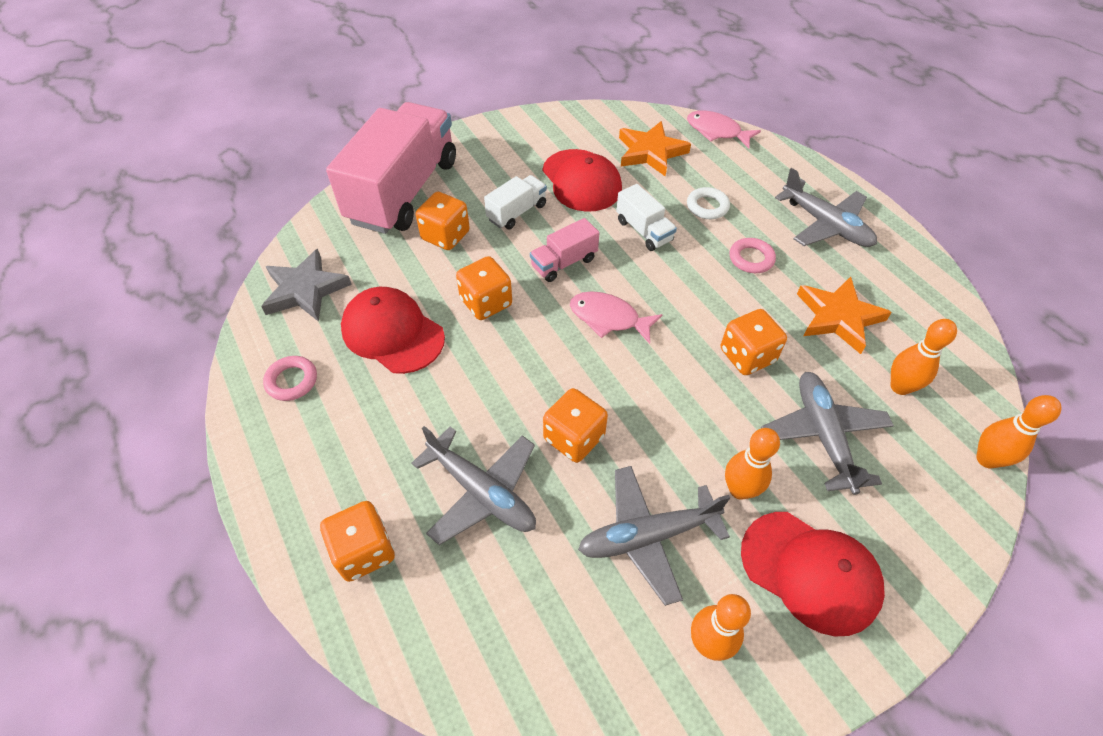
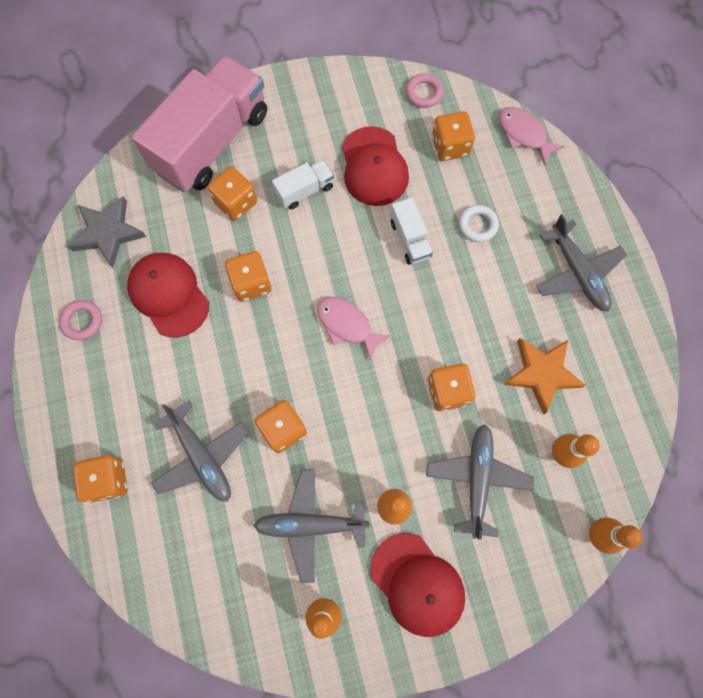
camera: 15 degrees right, 20 degrees up
(564, 263) = (328, 257): pink truck -> none
(650, 152) = (450, 146): orange star -> orange dice
(751, 259) = (493, 293): pink ring -> pink ring (423, 93)

